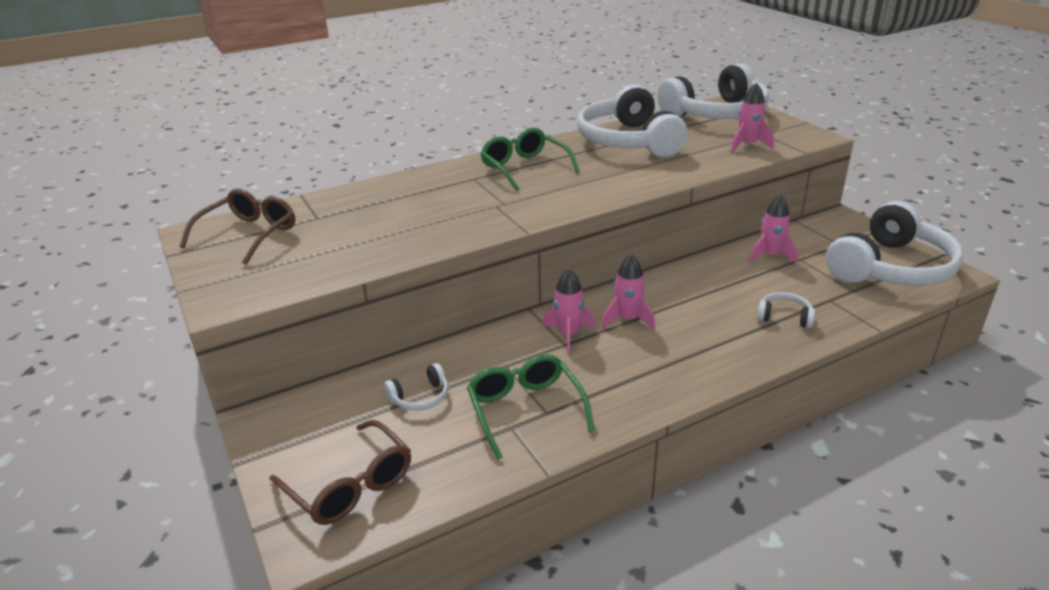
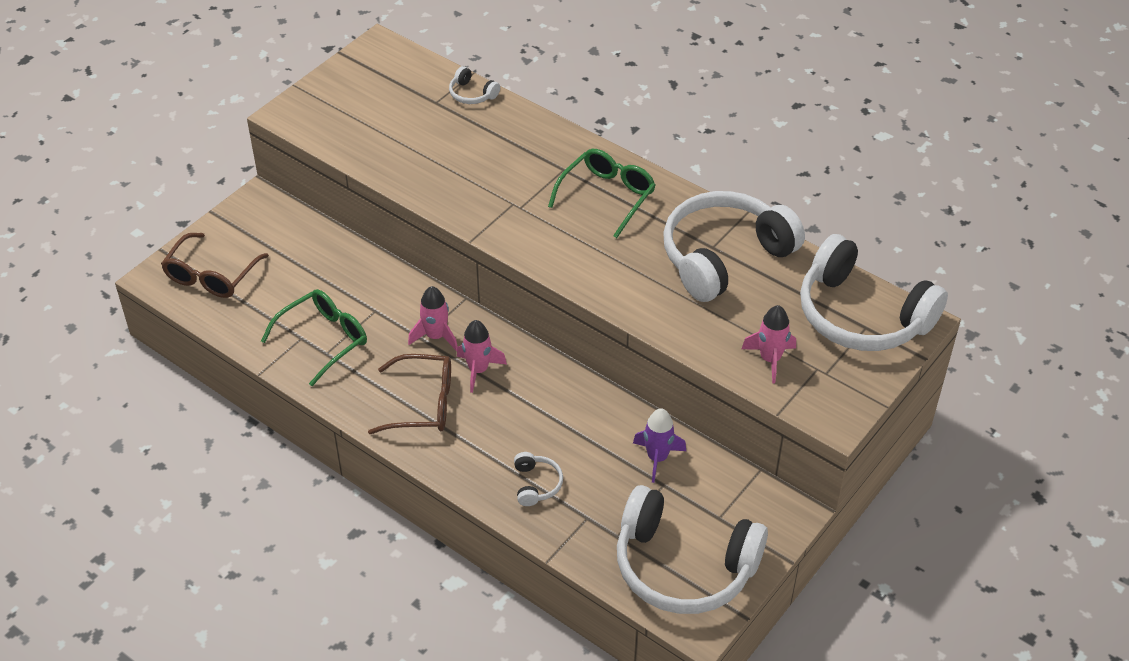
camera: 65 degrees right, 15 degrees up
(249, 234) = (389, 78): brown glasses -> brown glasses (423, 404)
(420, 397) = (314, 275): white headphones -> white headphones (472, 94)
(770, 256) = (657, 458): pink rocket -> purple rocket

